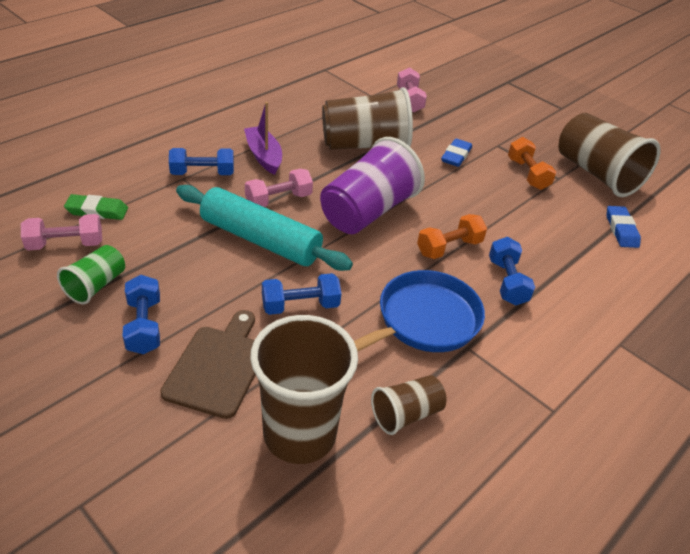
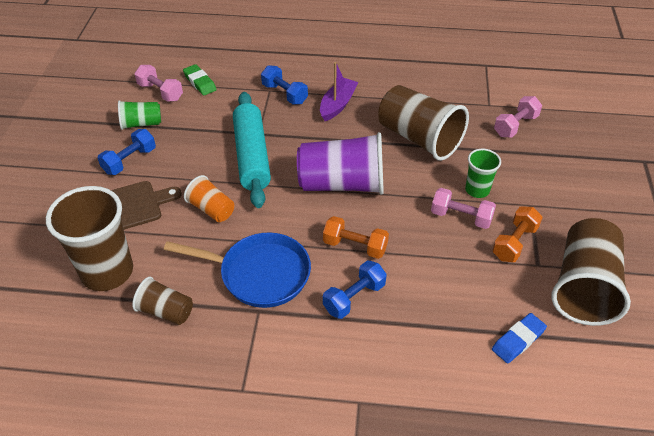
camera: 55 degrees right, 5 degrees up
(278, 200) = (300, 139): pink dumbbell -> pink dumbbell (461, 217)
(300, 306) = (211, 209): blue dumbbell -> orange cup
(456, 156) = (477, 190): blue eraser -> green cup

